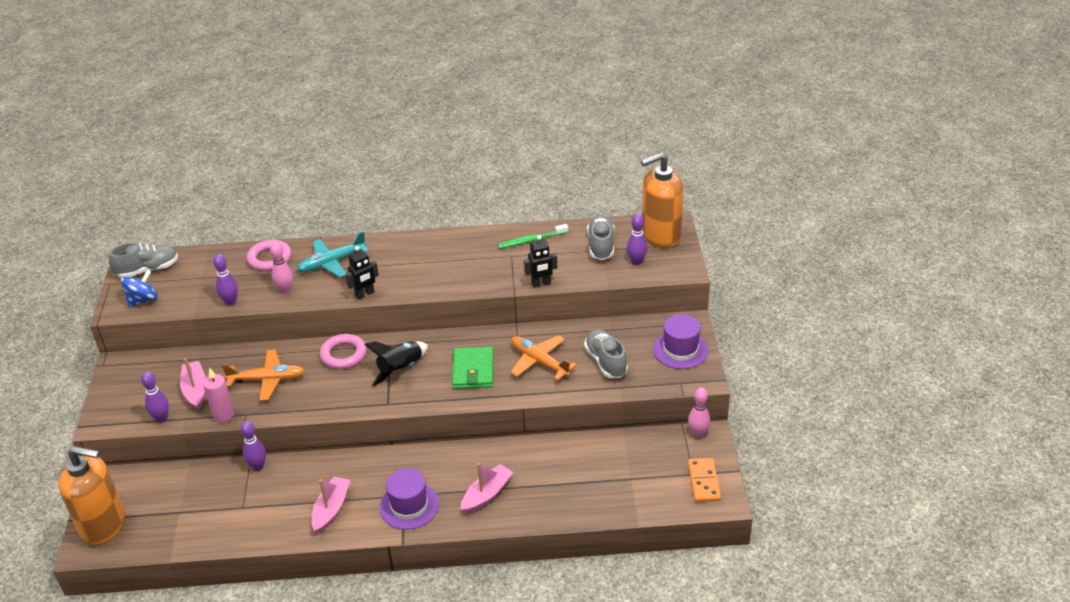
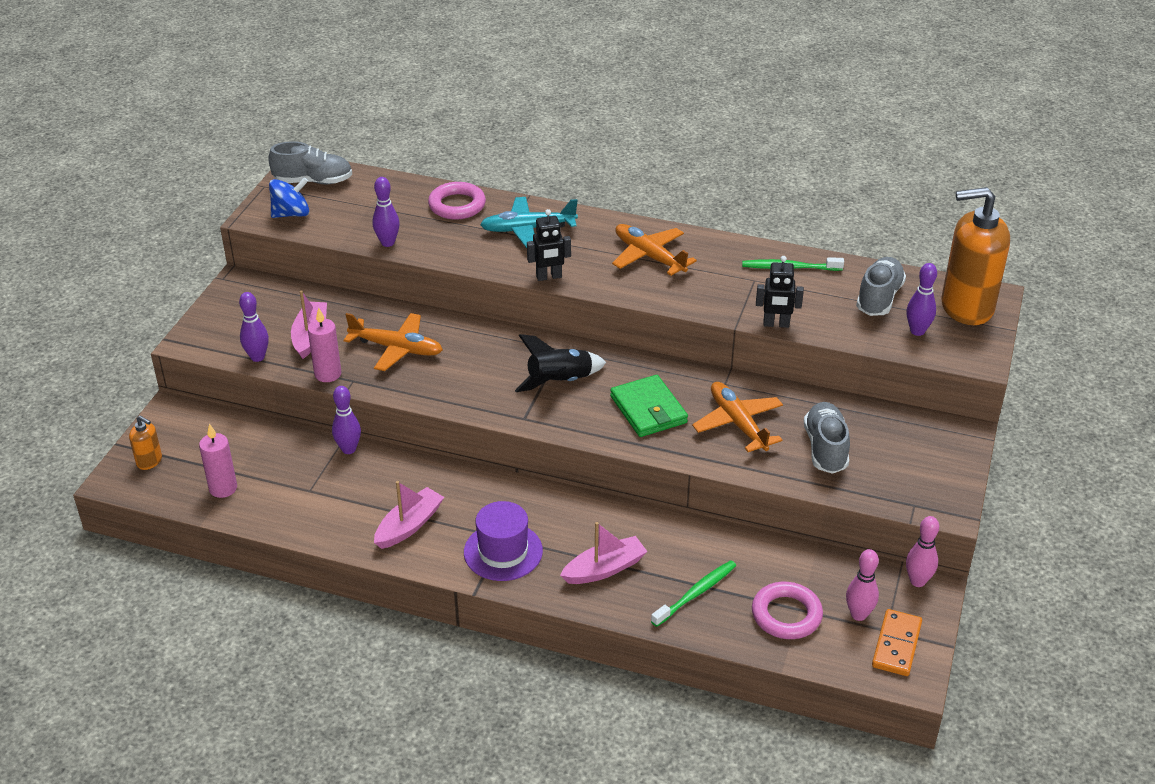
camera: 20 degrees right, 0 degrees up
(104, 525) = (149, 461): orange soap dispenser -> orange soap dispenser, size x0.43
(174, 527) = (223, 488): none -> pink candle
(285, 290) = (457, 246): pink bowling pin -> pink bowling pin (858, 614)
(343, 355) = (499, 345): pink ring -> pink ring (786, 615)
(430, 259) = (649, 256): none -> orange plane
(473, 370) = (648, 409): green wallet -> green wallet turned 45 degrees counterclockwise
(557, 491) = (696, 593): none -> green toothbrush
(680, 350) = (934, 463): purple hat -> none

